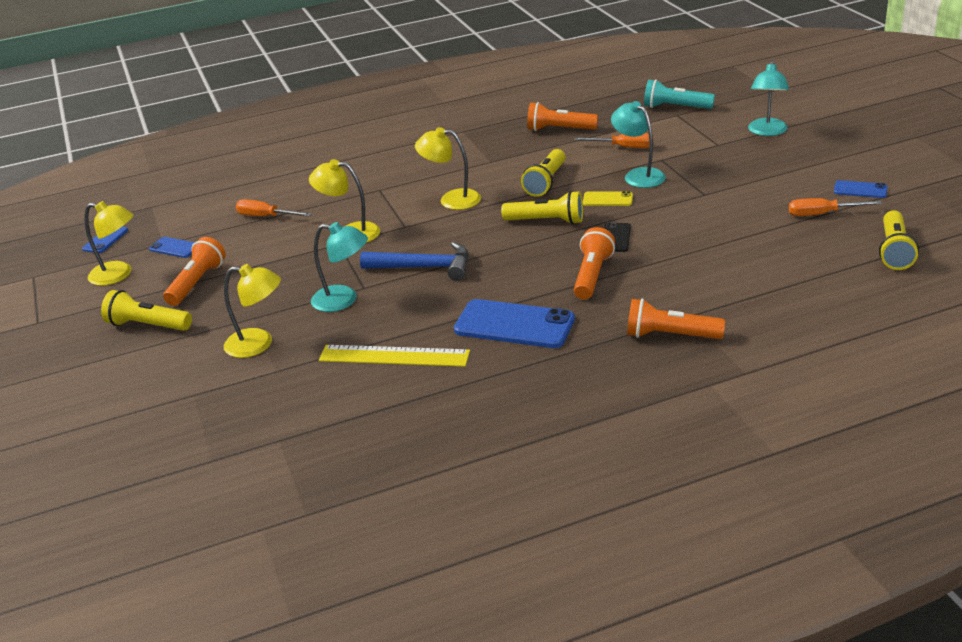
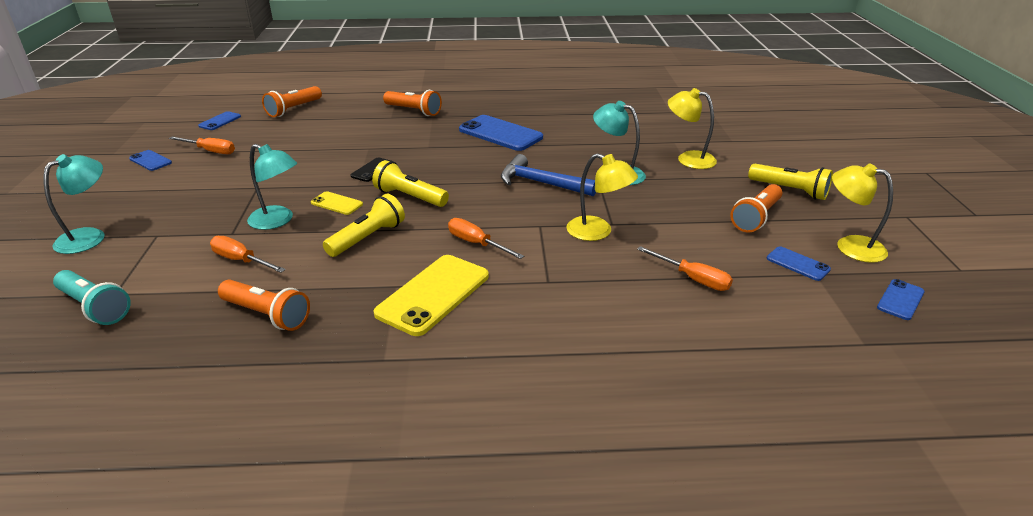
camera: 165 degrees left, 0 degrees up
(394, 356) = (589, 134): yellow ruler -> none
(451, 199) = (476, 243): yellow lamp -> orange screwdriver
(459, 163) = (433, 294): none -> yellow phone
(592, 275) = (421, 149): orange flashlight -> orange flashlight (293, 109)
(638, 175) = (277, 221): turquoise lamp -> turquoise lamp turned 45 degrees counterclockwise
(894, 251) = (220, 121): yellow flashlight -> blue phone

